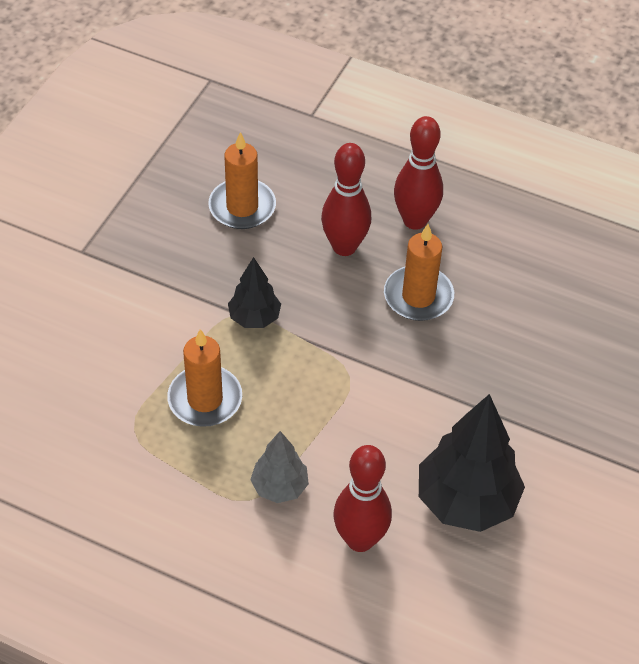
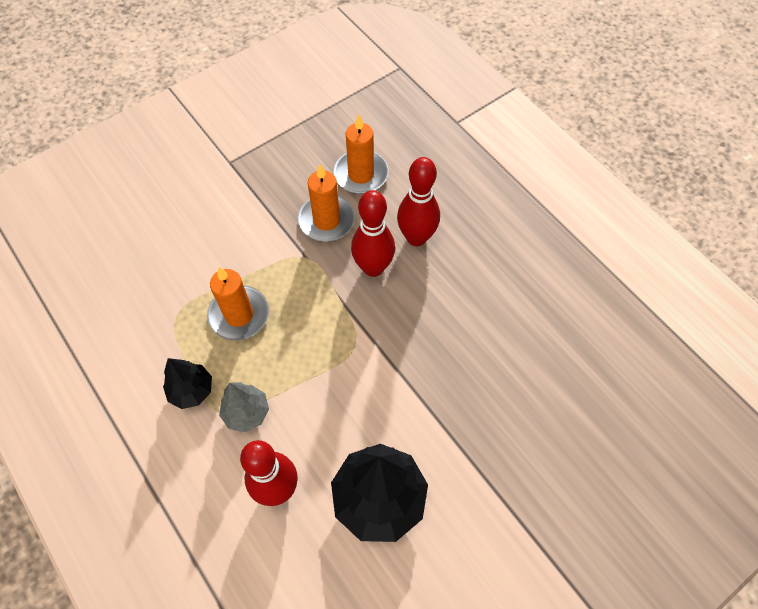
camera: 30 degrees right, 10 degrees up
(254, 318) = (315, 266): black tree -> black tree (192, 390)
(415, 220) = (484, 239): red bowling pin -> red bowling pin (373, 267)
(418, 296) = (448, 303): orange candle -> orange candle (326, 220)

